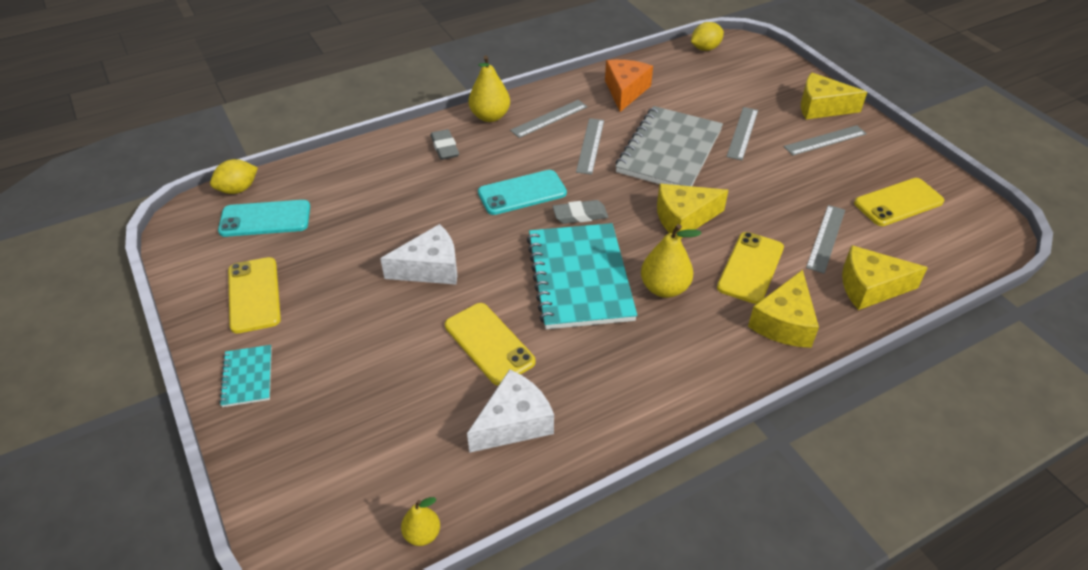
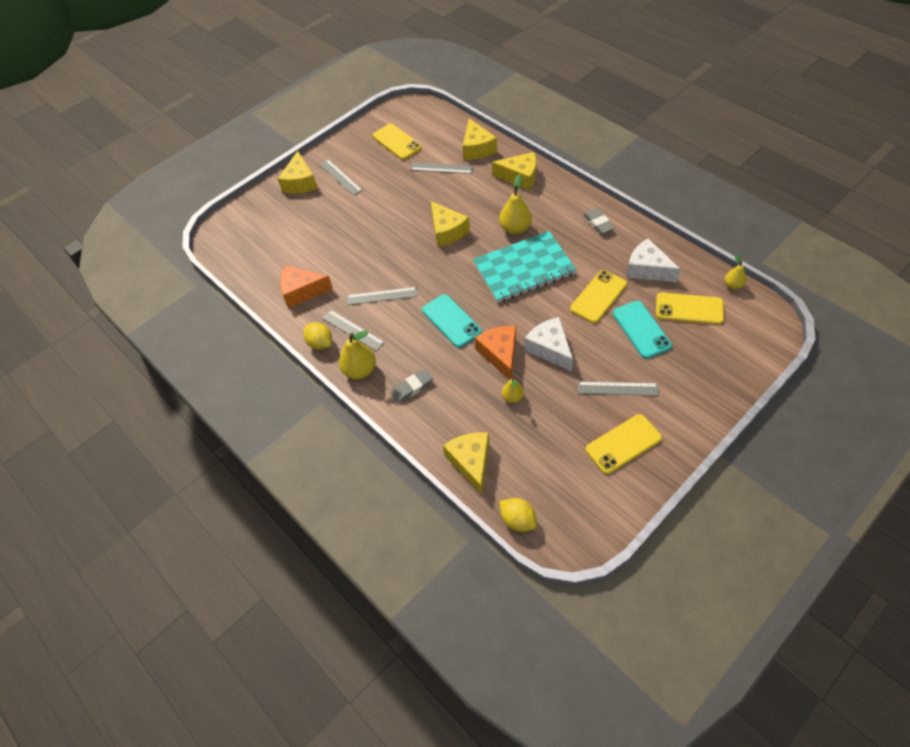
camera: 100 degrees left, 10 degrees up
(247, 377) = (690, 411): turquoise notebook -> none
(265, 219) = (544, 479): turquoise phone -> turquoise phone (641, 329)
(325, 171) = (471, 462): none -> yellow cheese
(381, 219) = (512, 397): none -> yellow pear
(448, 222) = (500, 354): none -> orange cheese
(580, 215) = (463, 283): grey eraser -> grey eraser (598, 223)
(669, 151) = (375, 251): grey notebook -> none
(705, 48) = (227, 254): yellow lemon -> yellow lemon (320, 343)
(742, 133) = (342, 217): grey ruler -> grey ruler (617, 388)
(750, 268) = (481, 195): yellow phone -> yellow phone (689, 309)

